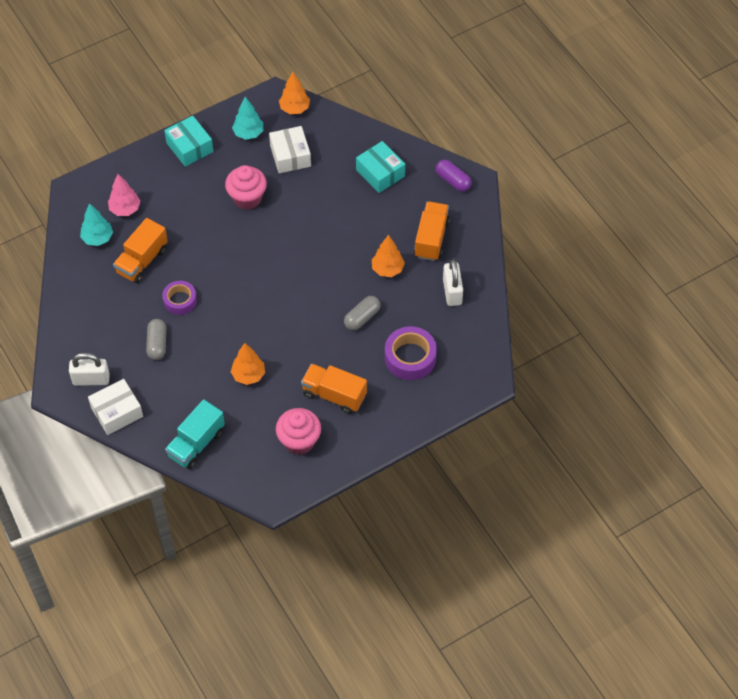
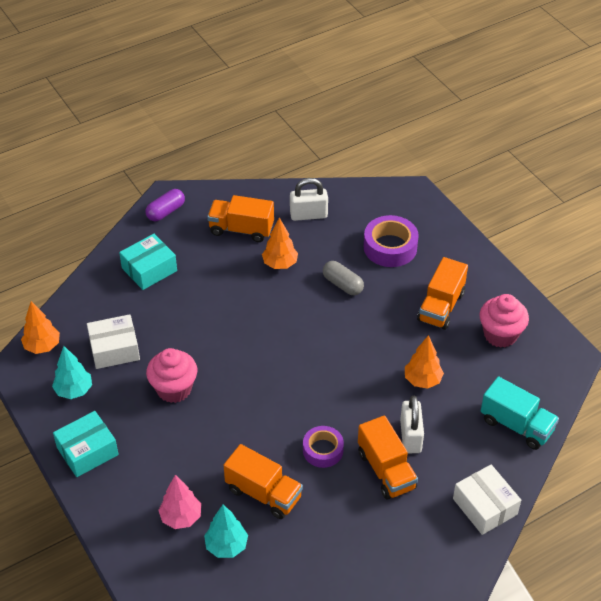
camera: 90 degrees left, 10 degrees down
(91, 379) = (441, 537): white padlock -> white padlock (410, 436)
(157, 344) = (386, 470): grey capsule -> orange truck

